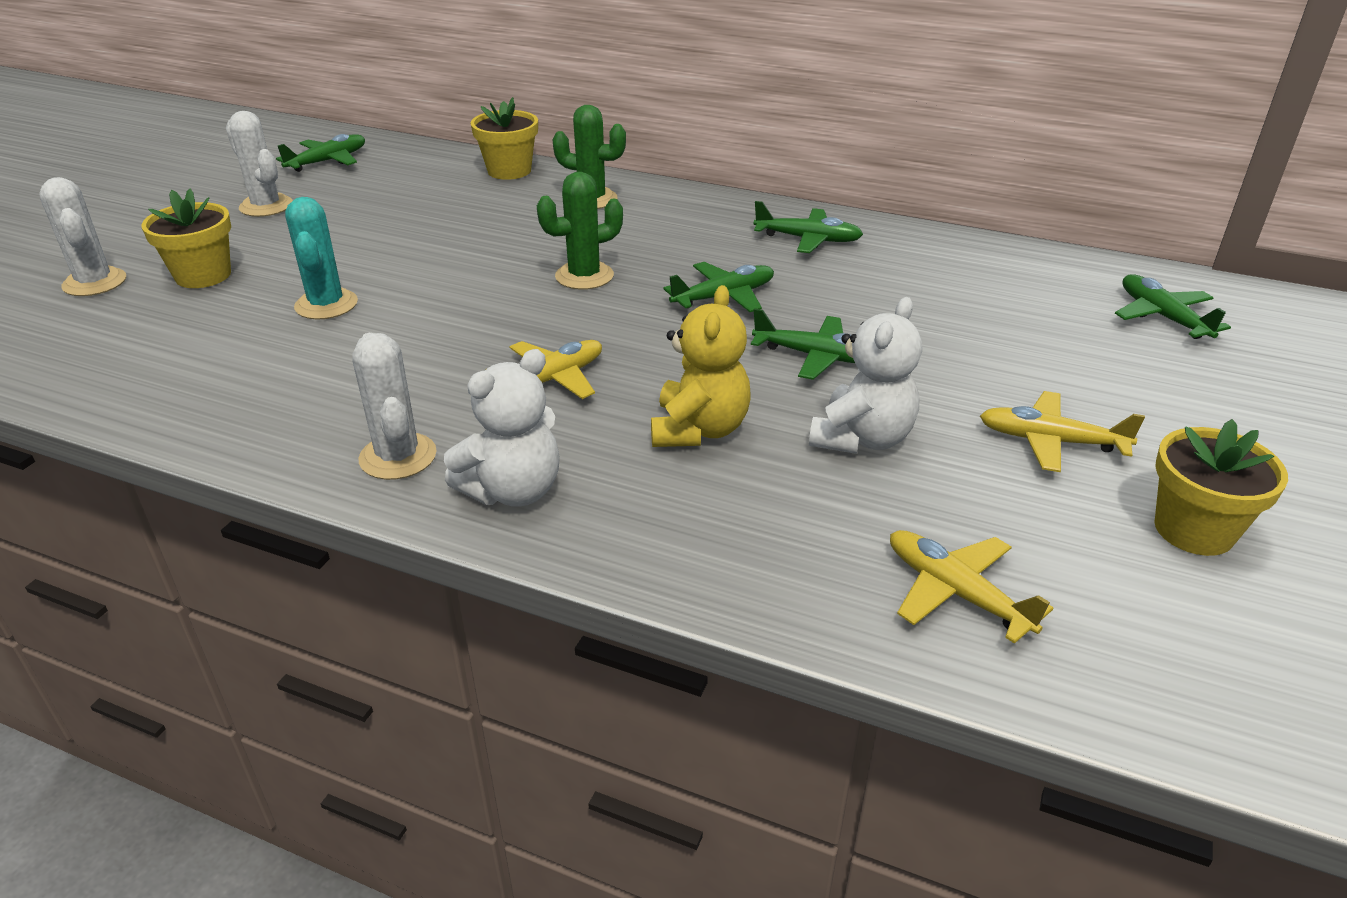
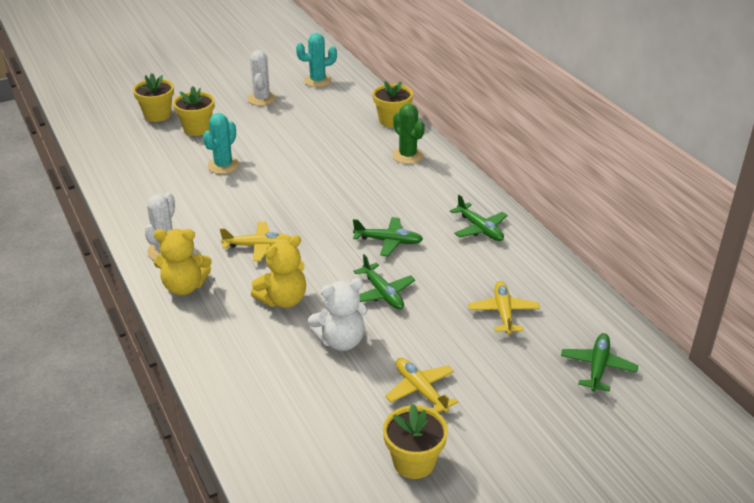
camera: 40 degrees right, 0 degrees up
(94, 282) = (157, 115): white cactus -> yellow flower pot
(327, 161) = (318, 81): green plane -> turquoise cactus
(513, 491) = (184, 287): white teddy bear -> yellow teddy bear
(584, 276) = (343, 200): green cactus -> none
(956, 593) = (276, 420): yellow plane -> yellow plane (503, 312)

